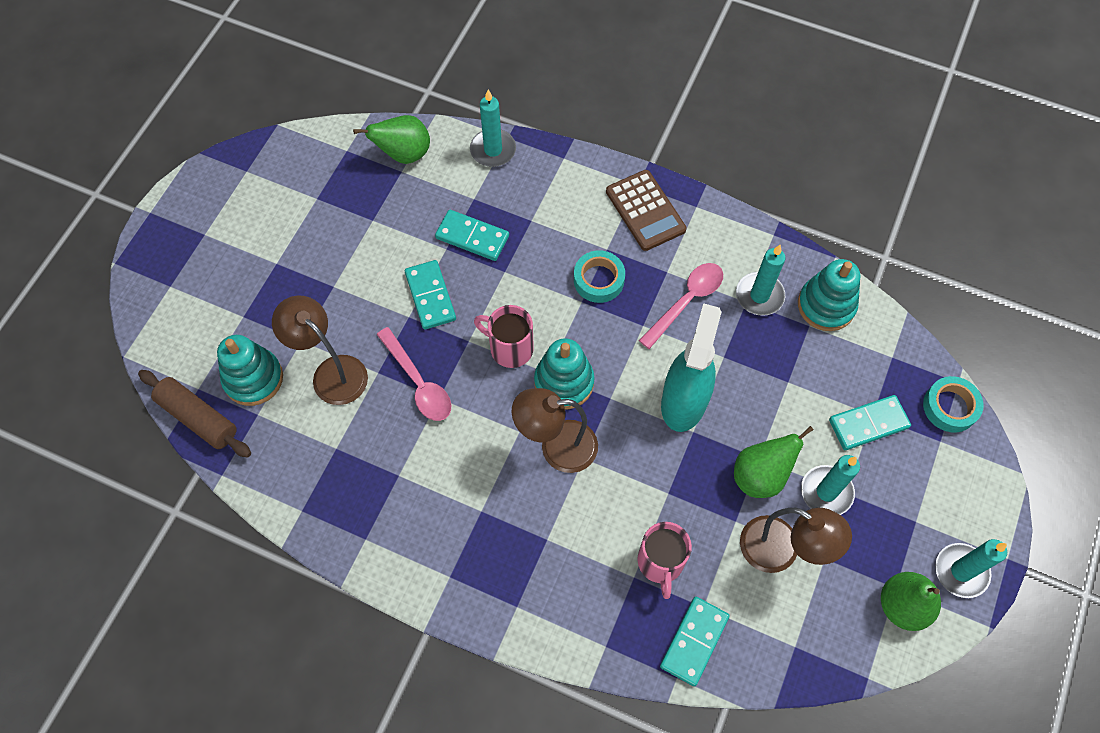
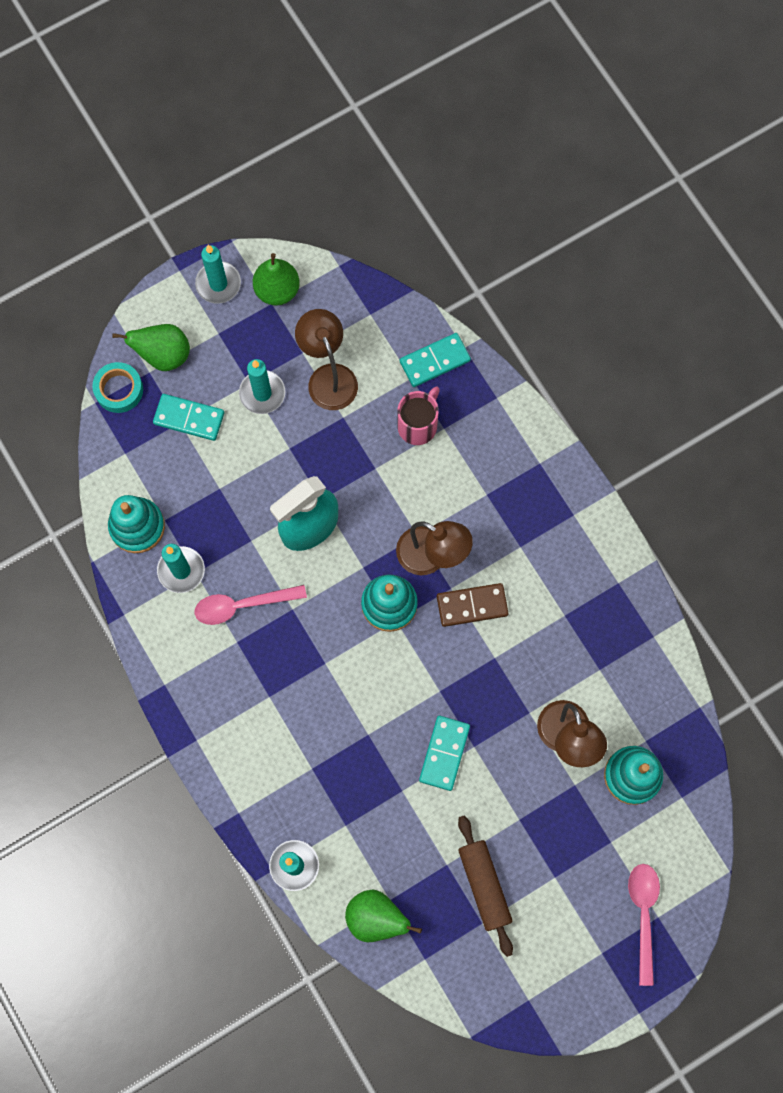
camera: 145 degrees left, 10 degrees up
(198, 418) = (694, 770): brown rolling pin -> brown rolling pin (484, 885)
(418, 382) = (502, 681): pink spoon -> pink spoon (643, 915)
(472, 237) = (372, 786): turquoise domino -> none
(489, 428) = (472, 605): none -> brown domino
(509, 348) = (411, 662): pink mug -> none
(598, 280) = (297, 673): turquoise tape -> none
(645, 210) = (209, 710): brown calculator -> none
(760, 476) = (299, 435): green pear -> green pear (163, 355)

